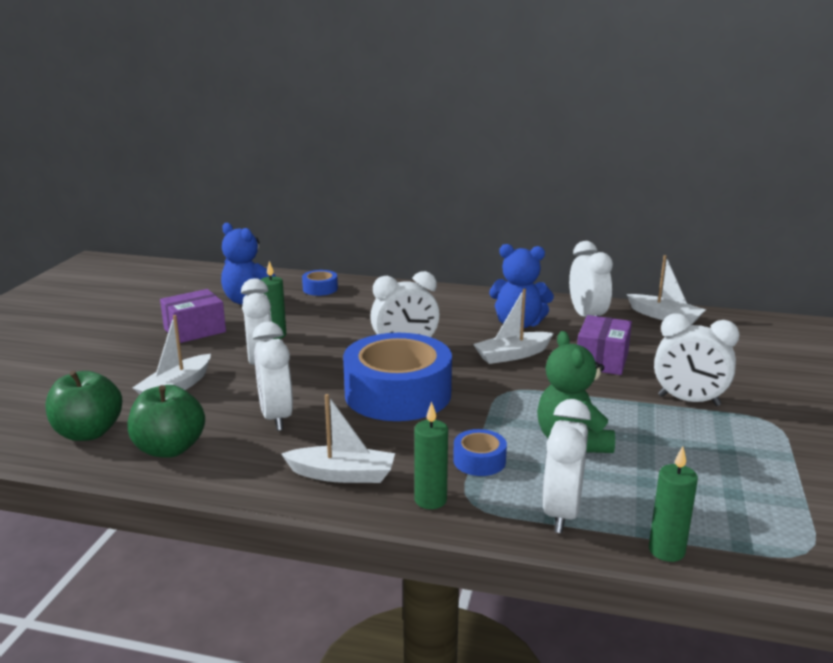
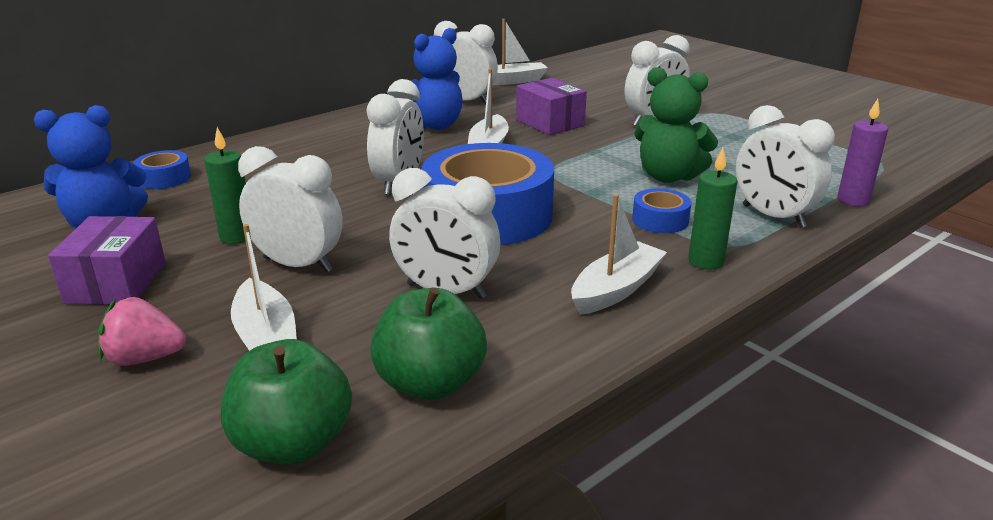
camera: 55 degrees left, 5 degrees up
(133, 368) = (145, 358): none -> pink strawberry
(666, 551) = (853, 200): green candle -> purple candle

